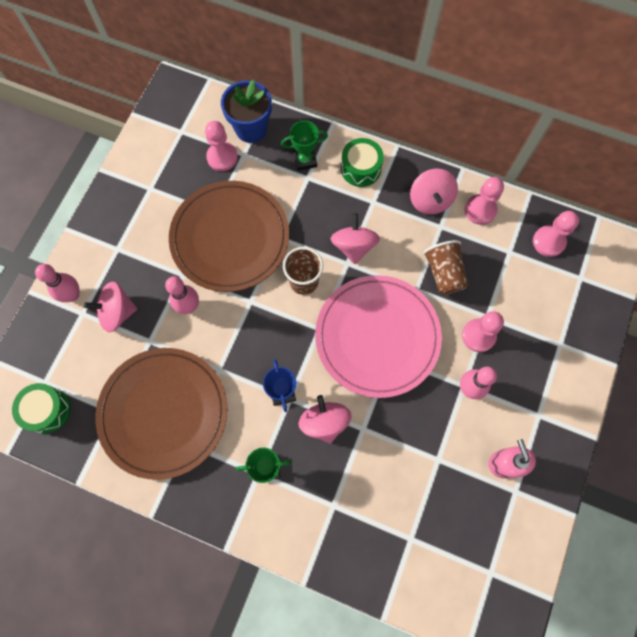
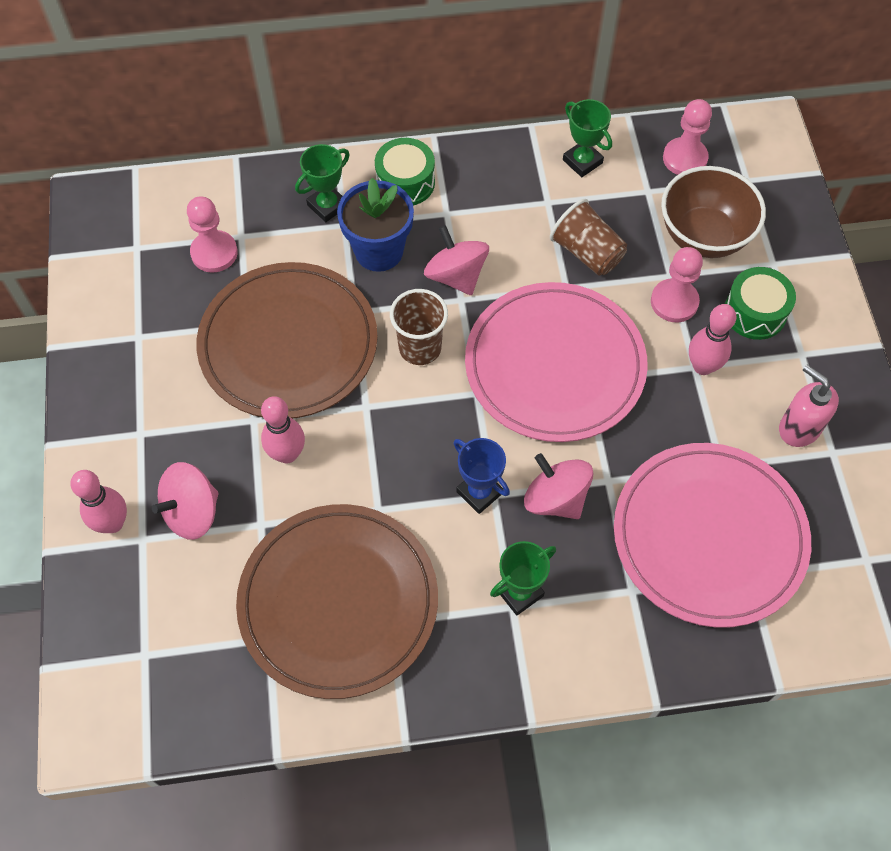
camera: 30 degrees left, 10 degrees down
(47, 410) = (171, 688): green drum -> green drum (755, 312)
(251, 129) = (231, 201): blue flower pot -> blue flower pot (379, 251)
(402, 499) = (709, 536): none -> pink plate
(430, 200) = (515, 179): pink spinning top -> none
(480, 210) = (582, 161): pink pawn -> green trophy
(526, 301) = (703, 236): none -> brown bowl

